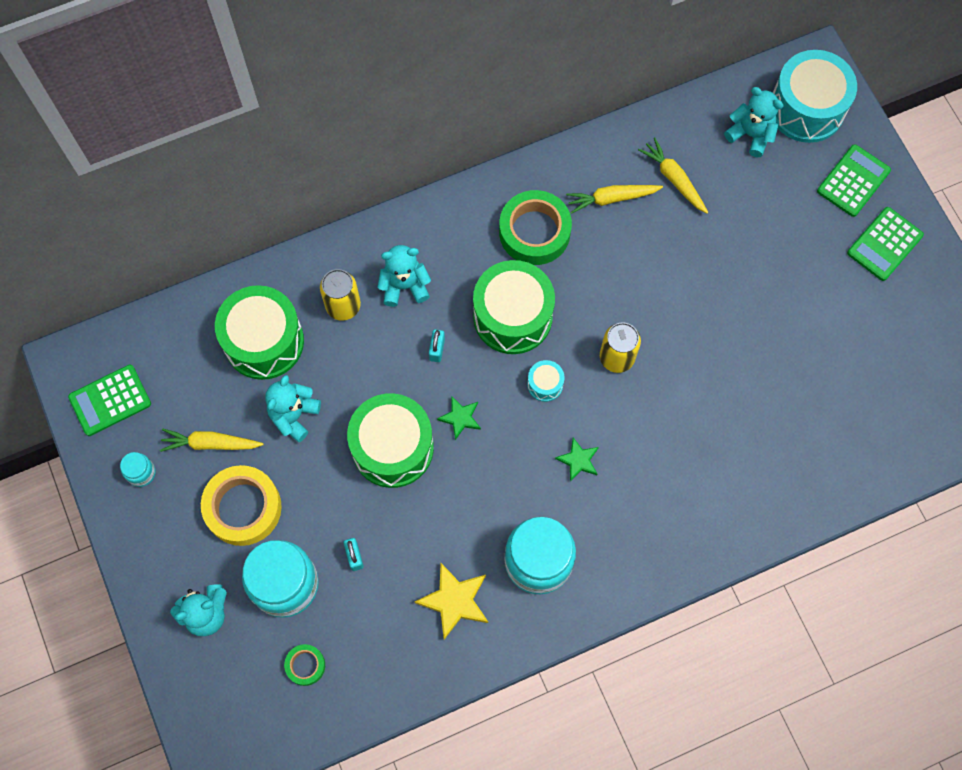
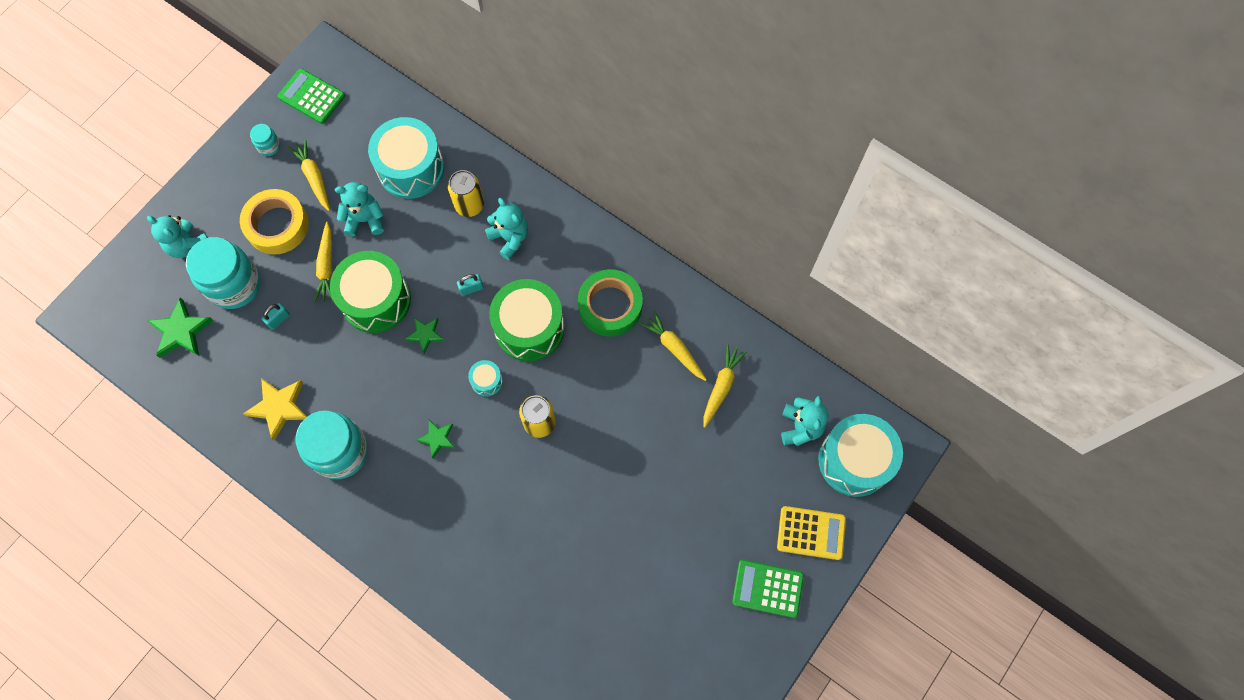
camera: 60 degrees right, 0 degrees up
(264, 341) = (411, 168): green drum -> turquoise drum
(305, 665) = (181, 331): green tape -> green star
(323, 479) = (327, 266): none -> yellow carrot
(853, 181) = (811, 533): green calculator -> yellow calculator

